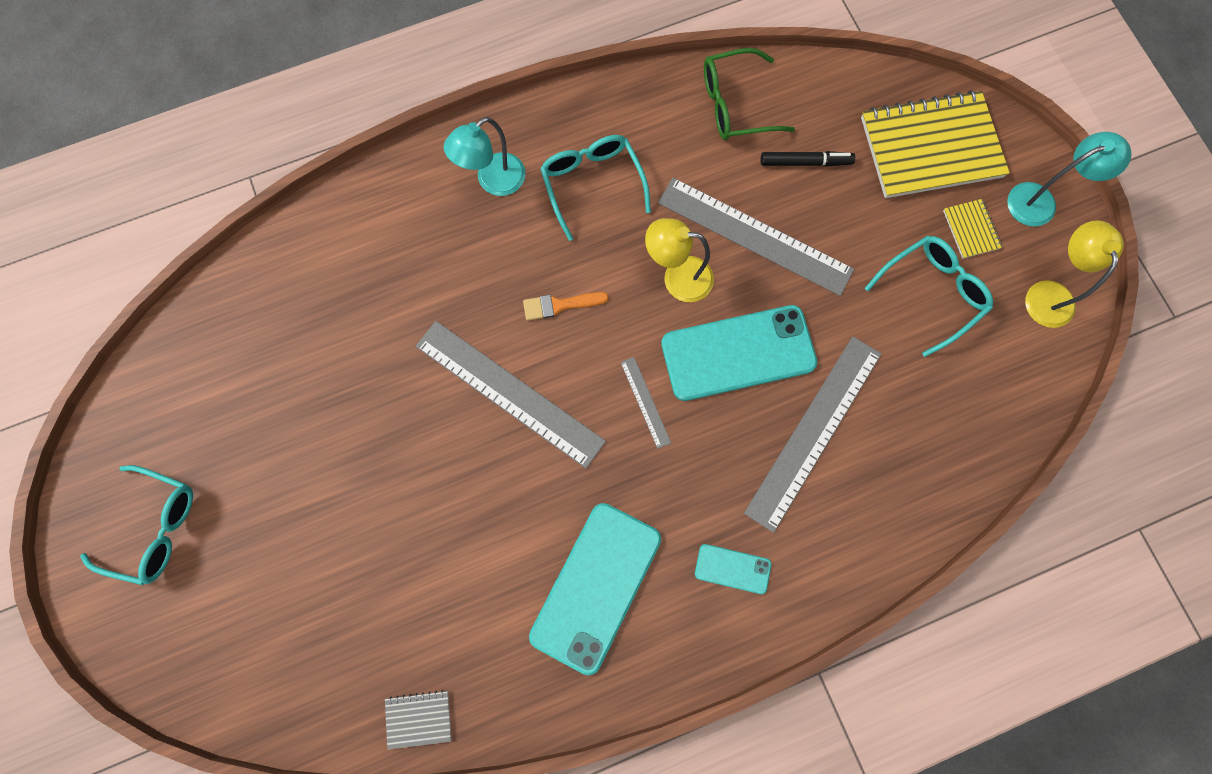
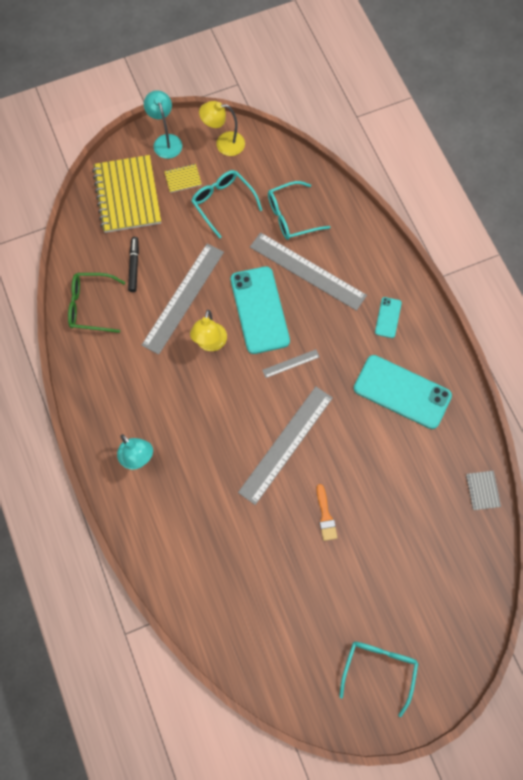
camera: 90 degrees left, 5 degrees down
(560, 305) = (227, 414): orange brush -> orange brush (325, 516)
(592, 183) = (143, 395): turquoise glasses -> turquoise glasses (291, 216)
(735, 105) = (90, 306): green glasses -> green glasses turned 105 degrees clockwise

